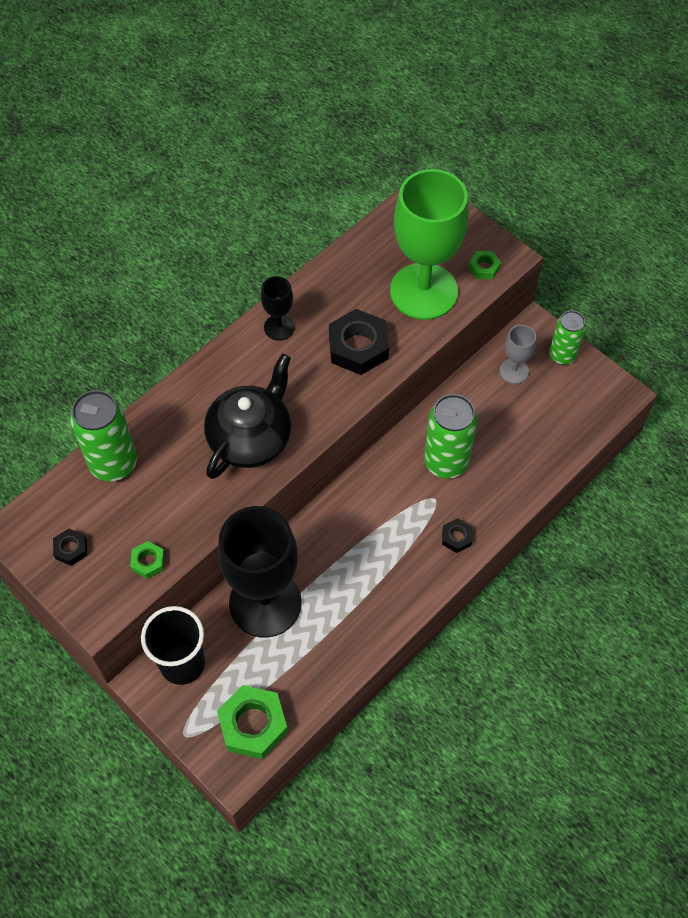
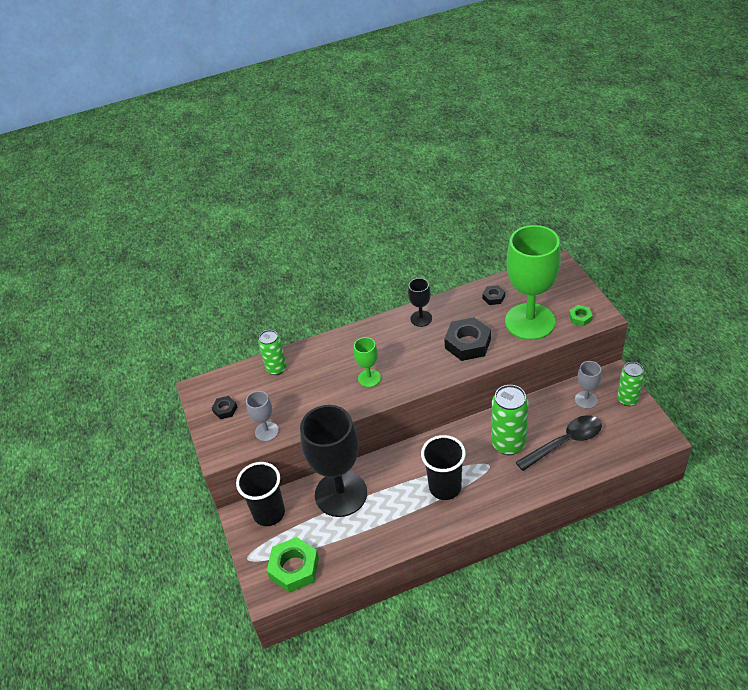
camera: 30 degrees right, 15 degrees down
(113, 464) = (276, 368): green can -> green can, size x0.64
(148, 562) = (266, 431): green nut -> grey goblet
(251, 438) = (369, 378): black teapot -> green goblet
(393, 547) = (445, 487): none -> black cup
(456, 537) = (493, 495): black nut -> black nut (493, 297)
(512, 438) = (564, 442): none -> black spoon

